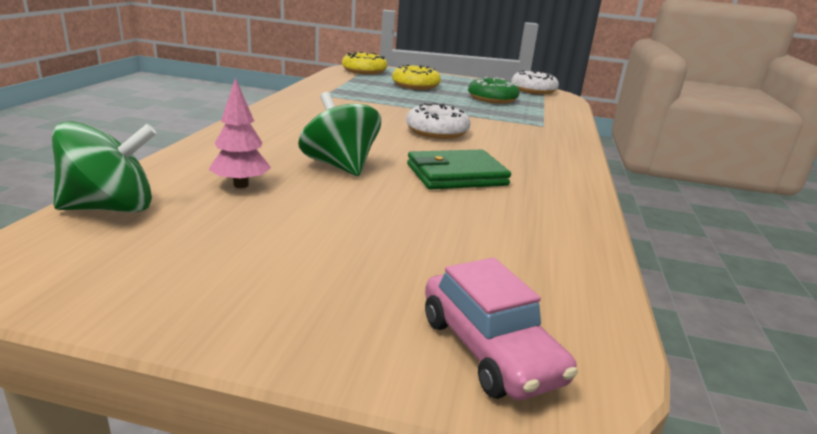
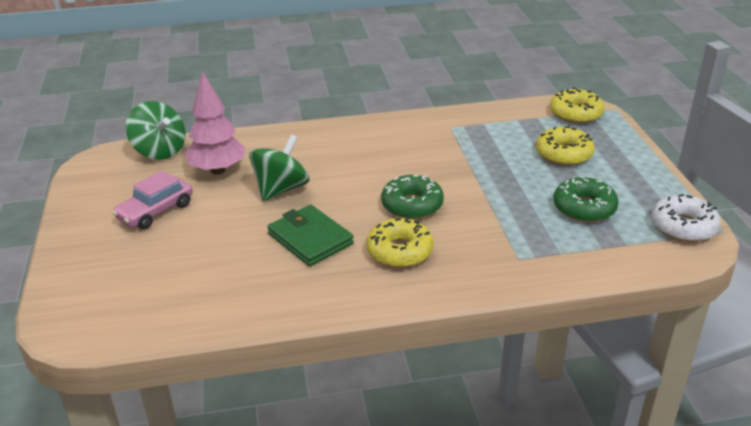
camera: 70 degrees right, 10 degrees up
(241, 185) = (218, 170): pink tree -> pink tree, size x1.56
(437, 131) = (412, 205): white donut -> green donut
(489, 349) = (81, 299): pink car -> pink car (155, 211)
(507, 151) = (400, 251): none -> yellow donut

